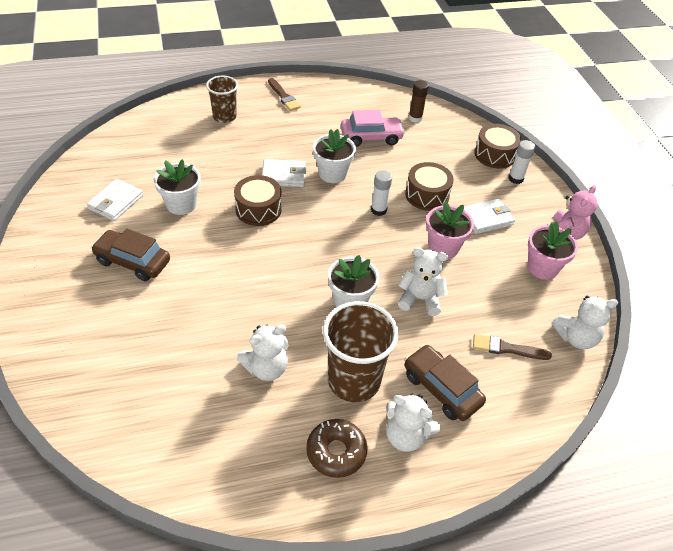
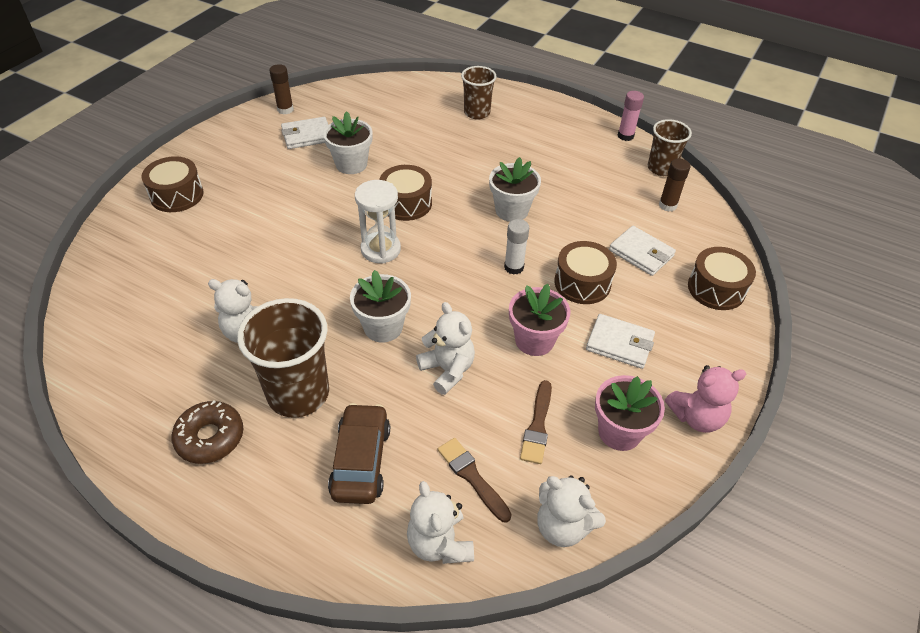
camera: 45 degrees right, 0 degrees up
(67, 191) = (285, 110): none -> brown glue stick
(67, 312) = (177, 195): none -> brown drum
(133, 262) = (262, 187): brown car -> none
(283, 175) = (464, 188): white wallet -> white wallet (641, 253)
(283, 252) = (380, 249): none -> white hourglass
(284, 96) = (553, 121): brown brush -> brown brush (537, 426)
(340, 84) = (625, 136): none -> pink glue stick
(371, 137) = (594, 199): pink car -> none
(385, 96) = (661, 168): none -> brown cup
(406, 436) = (278, 473): white teddy bear -> white teddy bear (439, 543)
(515, 179) = (710, 326): white glue stick -> none

